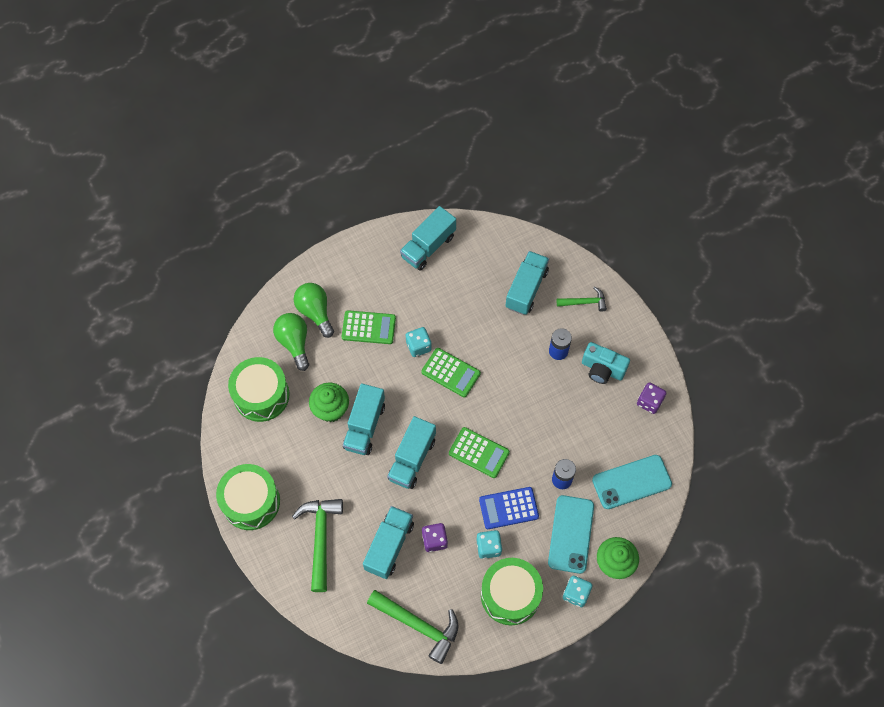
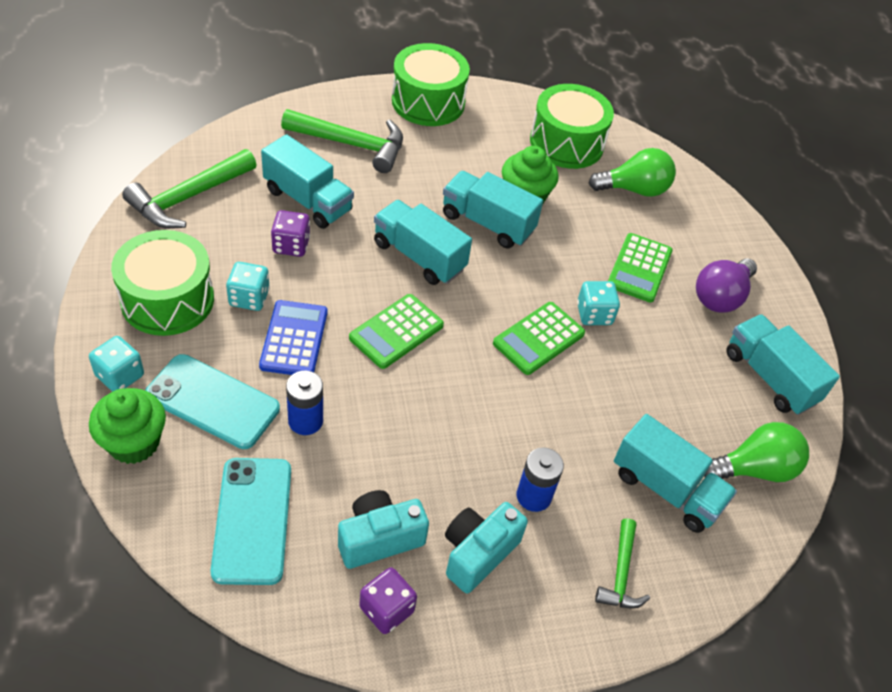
camera: 100 degrees right, 15 degrees down
(315, 312) = (677, 221): green light bulb -> green light bulb (754, 469)
(374, 278) = (720, 297): none -> purple light bulb
(614, 417) = (379, 538): none -> turquoise camera

